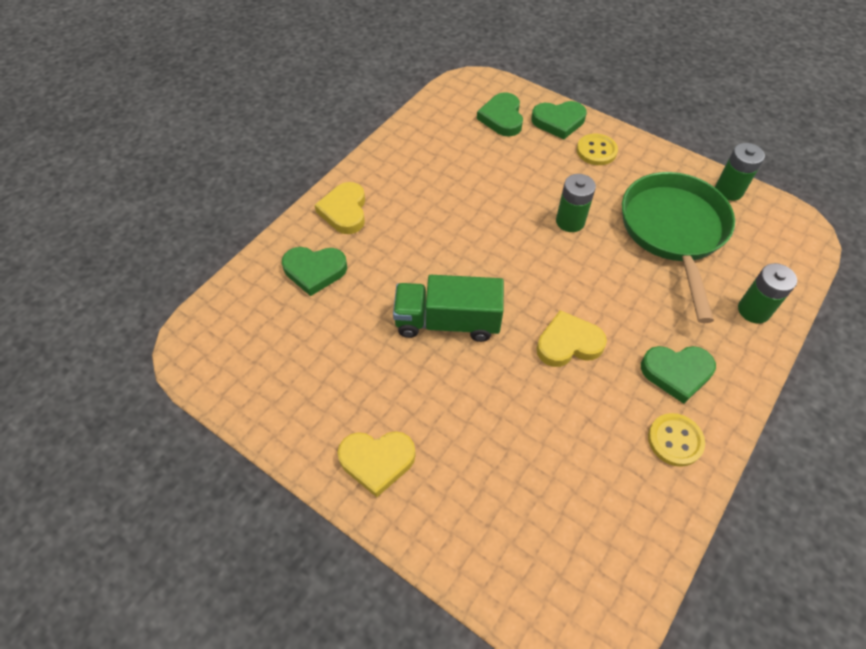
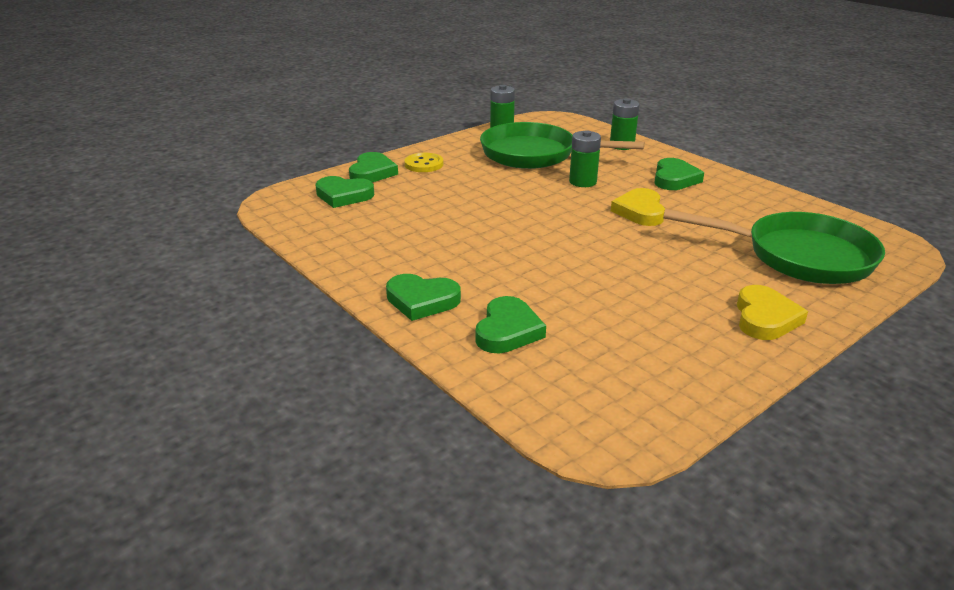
camera: 75 degrees left, 25 degrees down
(344, 211) = (422, 300): yellow heart -> green heart
(447, 322) = (604, 260): green truck -> none
(518, 504) = (799, 256): none -> green pan
(570, 221) = (503, 188): green battery -> green battery (582, 182)
(675, 440) = (734, 190): yellow button -> none

